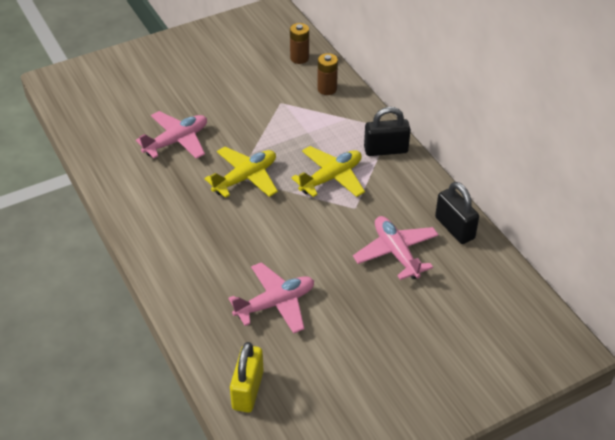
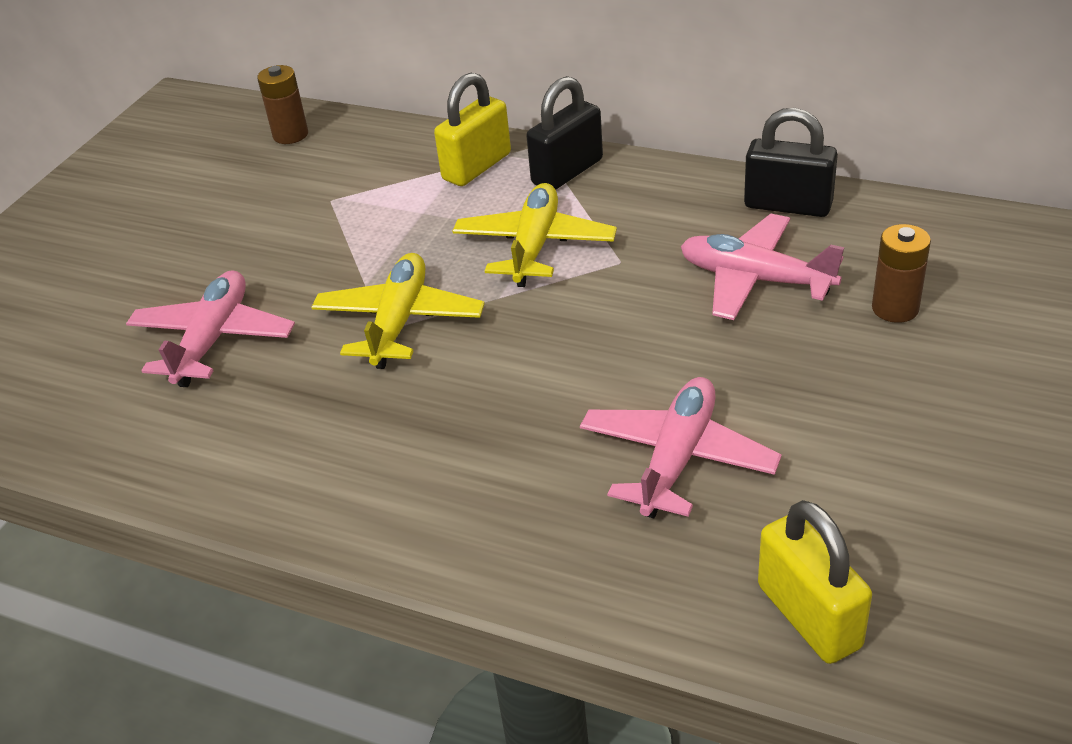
camera: 35 degrees left, 5 degrees down
(327, 89) = (382, 148): brown battery -> brown battery (895, 308)
(353, 123) = (477, 167): none -> yellow padlock

